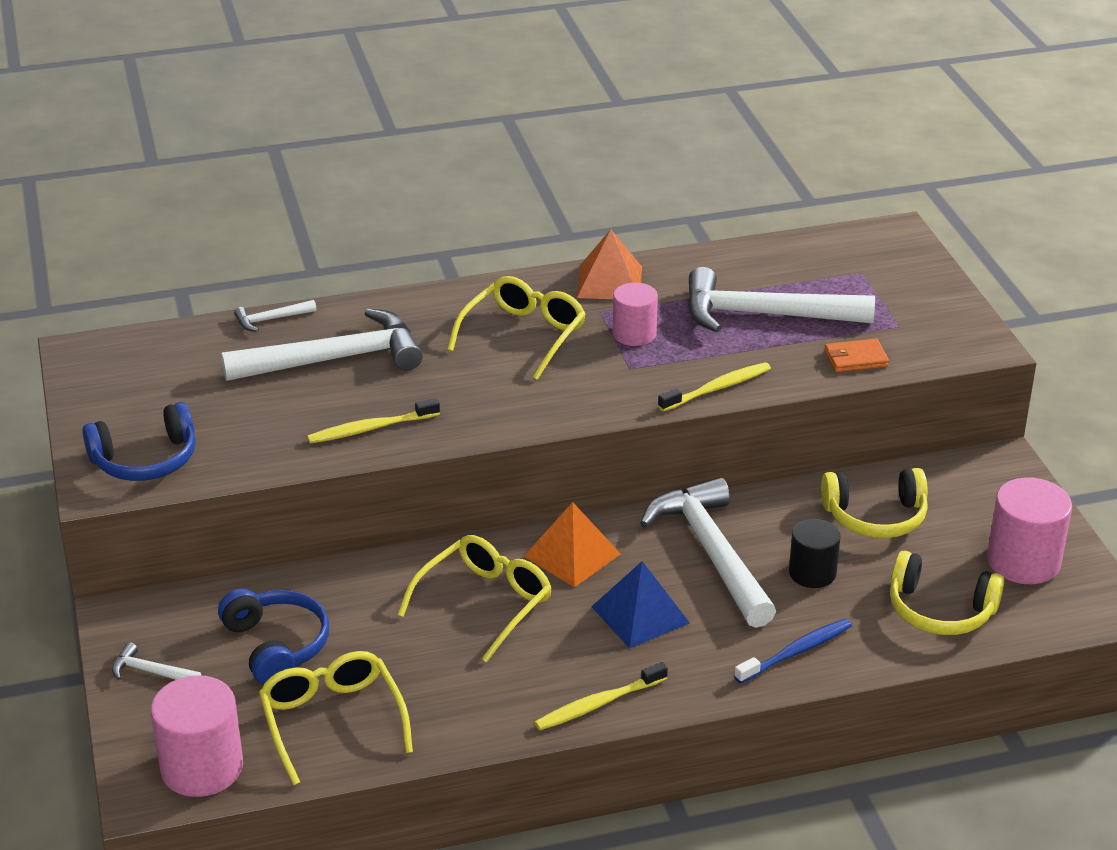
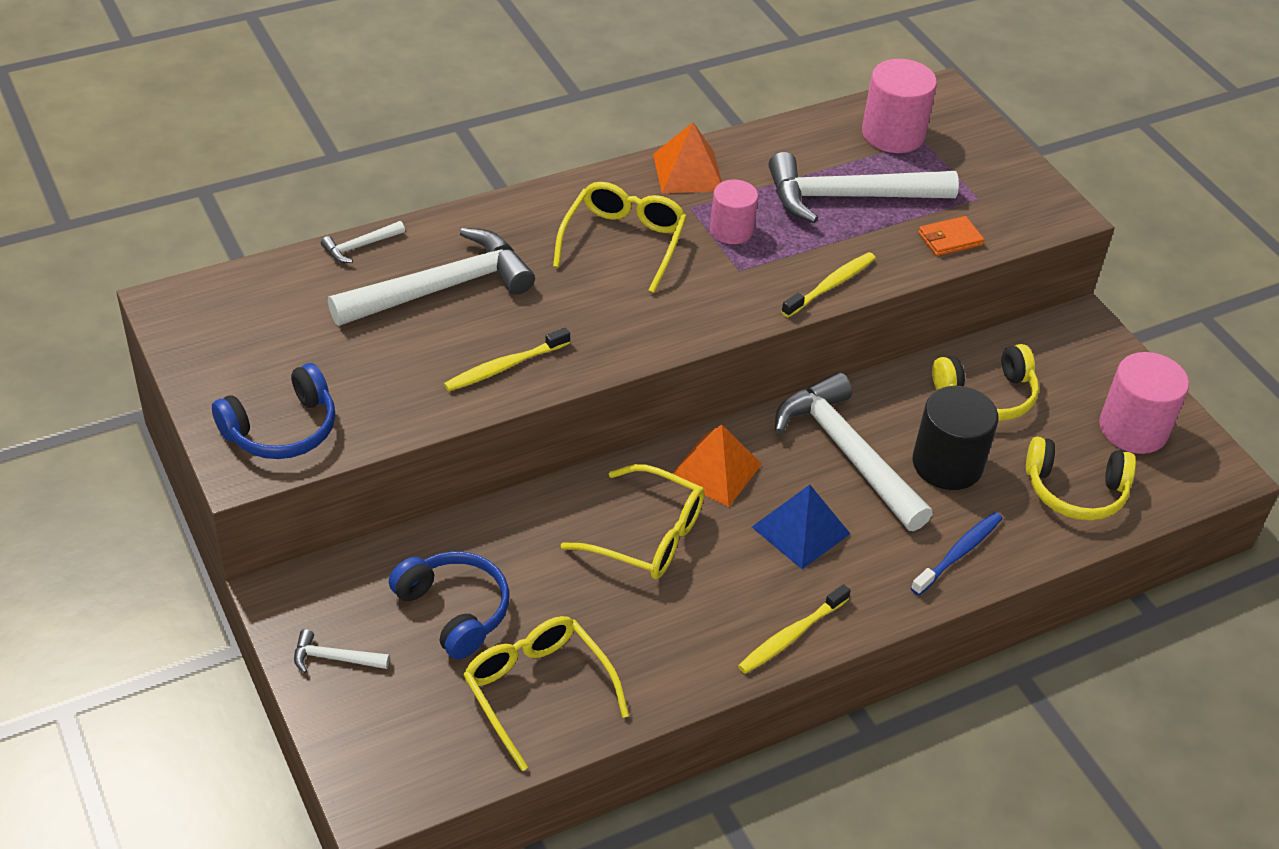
camera: 15 degrees left, 10 degrees up
(202, 768) = (421, 763): pink cylinder -> pink cylinder (893, 134)
(484, 603) = (647, 536): yellow glasses -> yellow glasses turned 90 degrees clockwise
(812, 573) = (947, 464): black cylinder -> black cylinder, size x1.55

